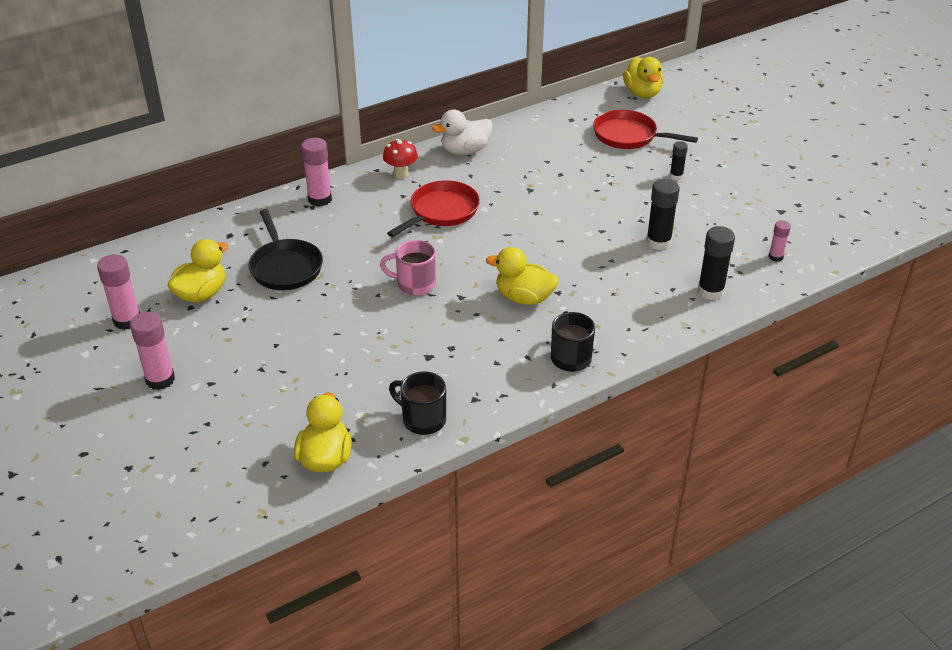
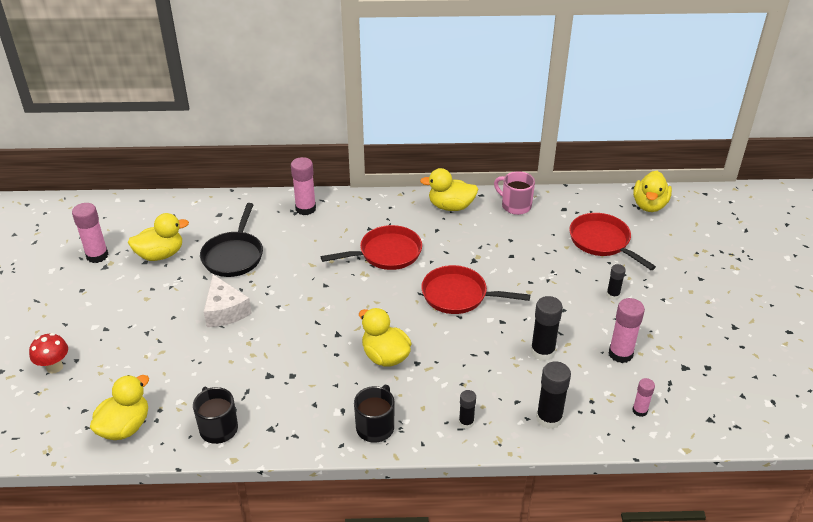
camera: 30 degrees right, 0 degrees up
(160, 380) = (77, 311): pink glue stick -> pink glue stick (620, 354)
(327, 319) = (225, 311): none -> white cheese
(401, 174) = (383, 209): red mushroom -> red mushroom (54, 367)
(414, 284) = (312, 308): pink mug -> pink mug (515, 205)
(465, 150) = (451, 206): white duck -> yellow duck
(543, 223) = (459, 295): none -> red pan
(645, 322) = (466, 422): none -> black glue stick

